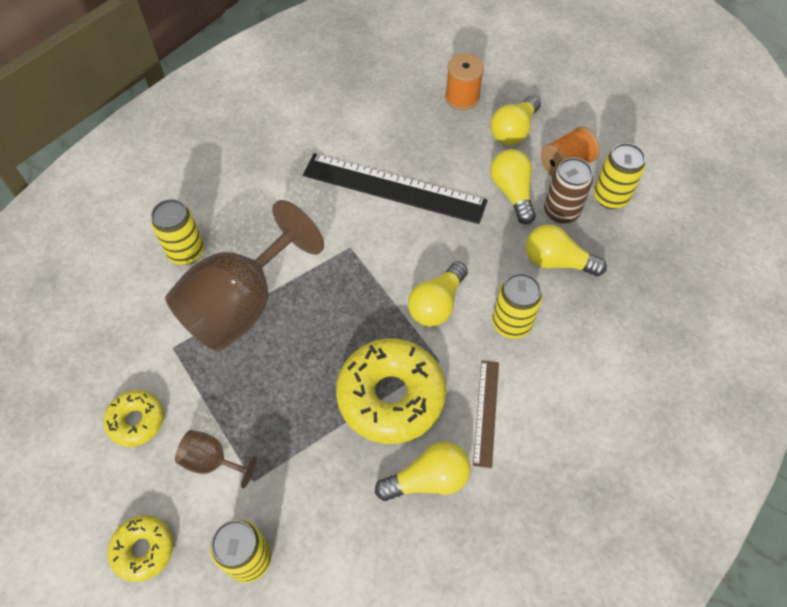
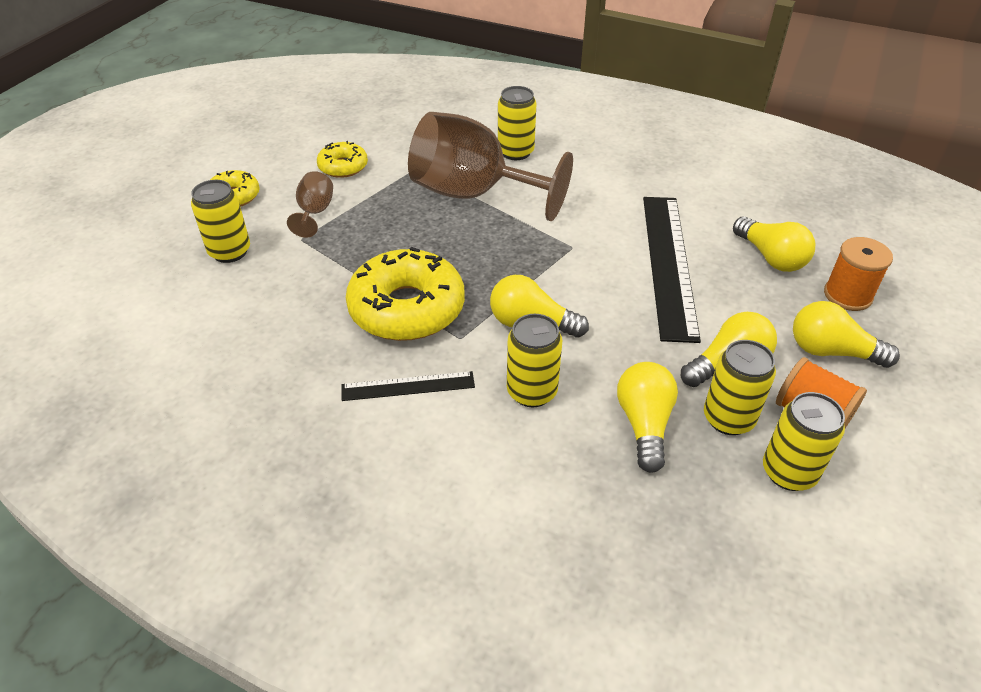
camera: 75 degrees right, 15 degrees down
(428, 479) = (320, 352): yellow light bulb -> yellow light bulb (770, 257)
(486, 412) = (408, 386): brown ruler -> black ruler
(561, 211) = (728, 419): brown can -> yellow can

